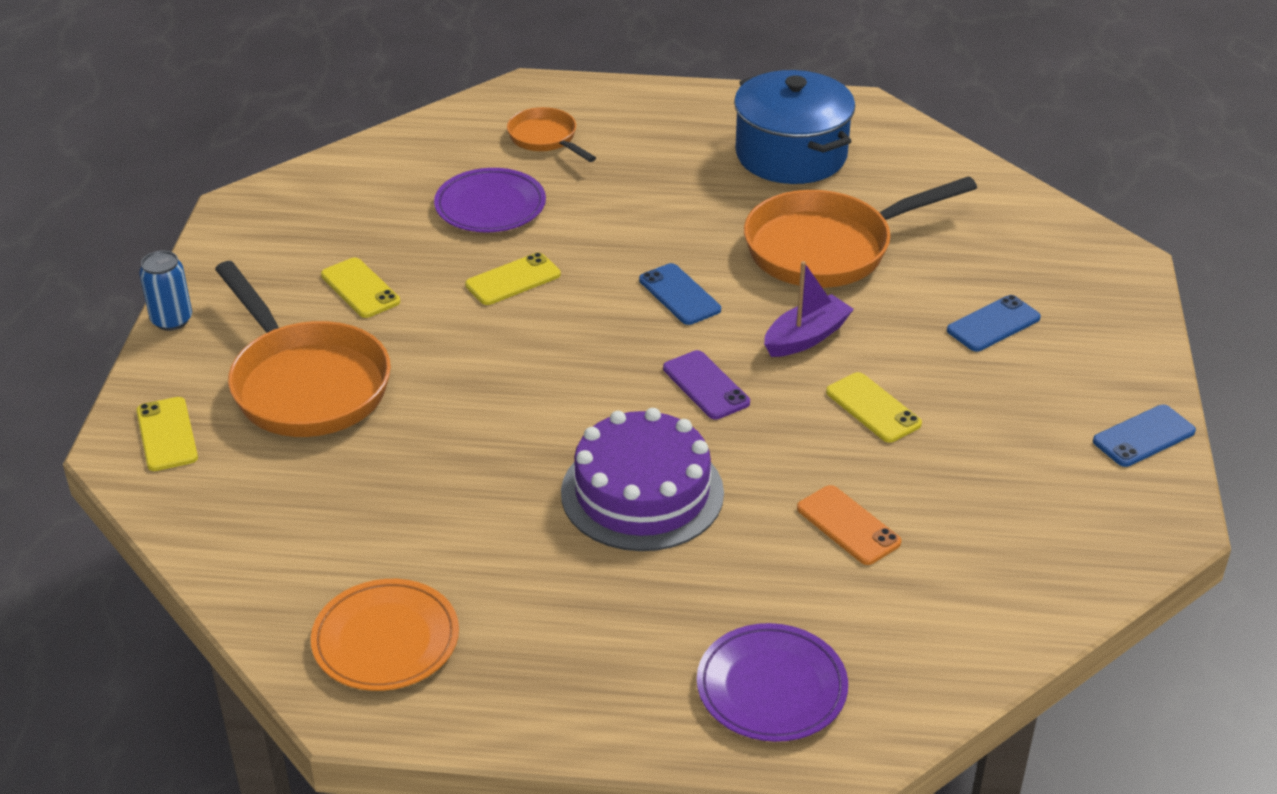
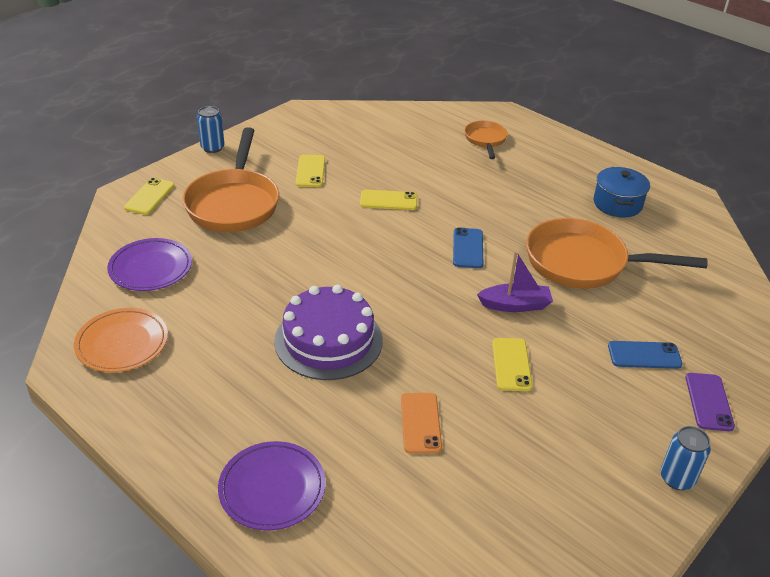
camera: 35 degrees right, 0 degrees up
(490, 206) = (419, 160): purple plate -> purple plate (150, 268)
(706, 385) = (428, 302): purple phone -> purple phone (709, 402)
(791, 155) = (617, 204): blue pot -> blue pot, size x0.65
(1144, 436) = (677, 478): blue phone -> blue can

